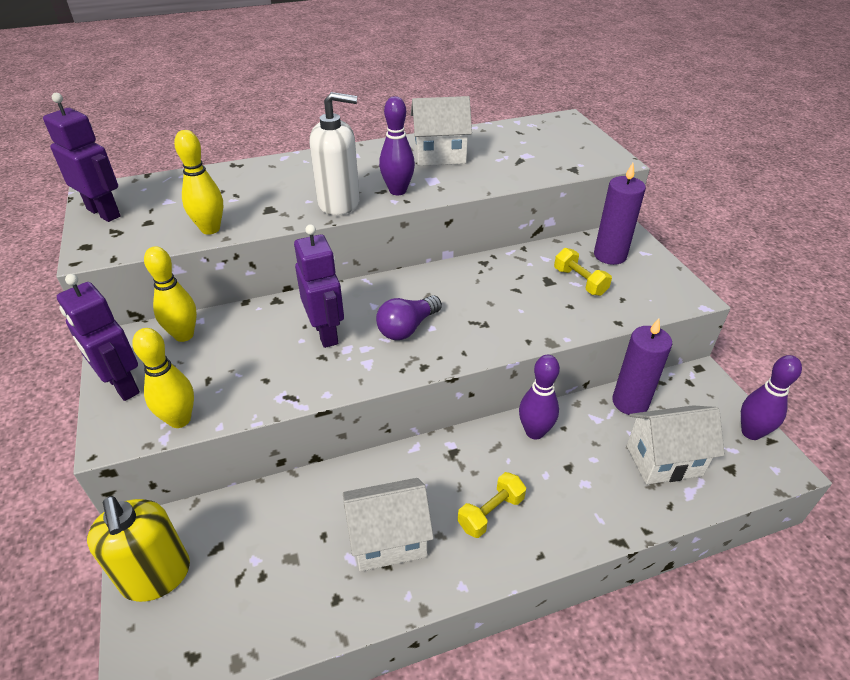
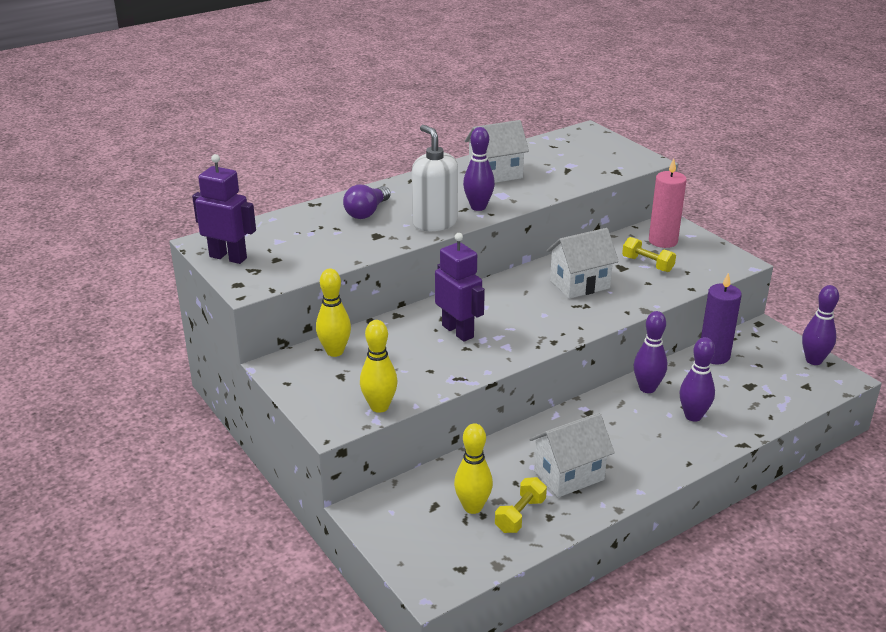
camera: 15 degrees left, 10 degrees down
(122, 385) = (310, 393): purple robot -> none
(156, 576) = (397, 531): yellow soap dispenser -> none
(210, 229) = (338, 257): yellow bowling pin -> yellow bowling pin (473, 507)
(339, 203) = (434, 223): white soap dispenser -> white soap dispenser turned 105 degrees counterclockwise
(407, 328) = (524, 318): purple light bulb -> purple light bulb (367, 212)
(491, 513) = (639, 445): yellow dumbbell -> yellow dumbbell (520, 515)
(573, 484) = (693, 416): none -> purple bowling pin
(610, 255) = (663, 241): purple candle -> pink candle
(663, 460) = (755, 389): white house -> white house (579, 284)

